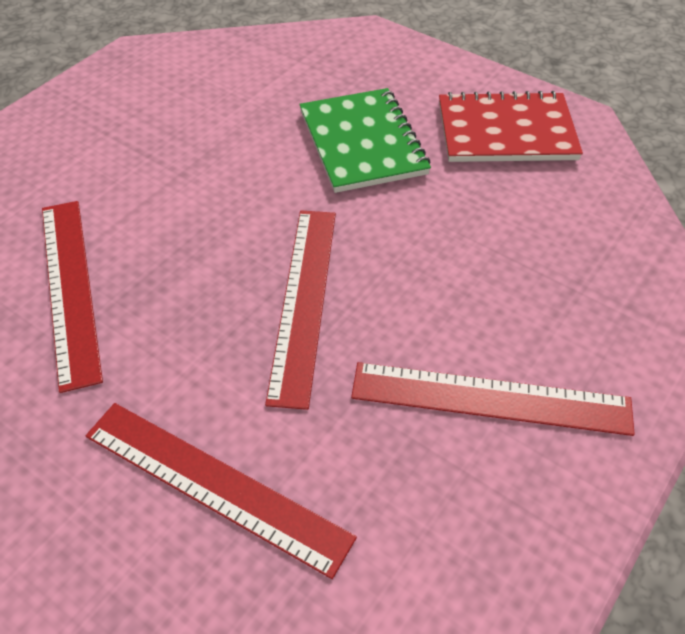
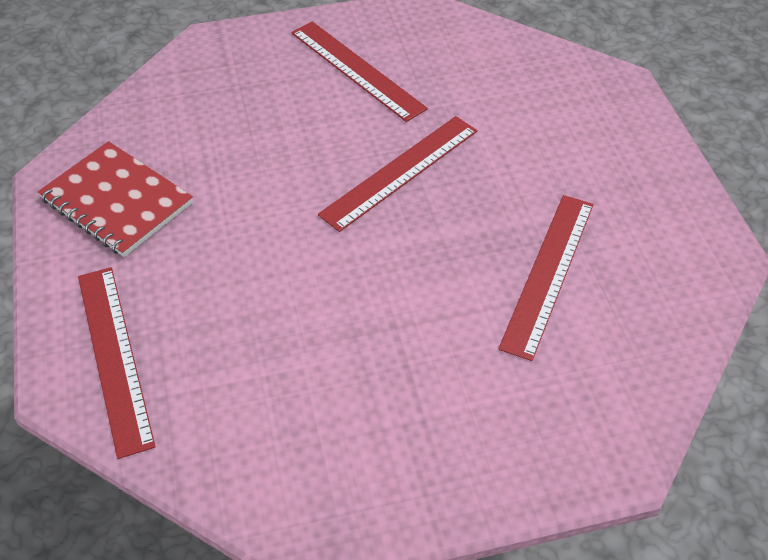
camera: 140 degrees left, 0 degrees up
(215, 485) = (533, 113): red ruler -> red ruler (114, 357)
(362, 143) = (228, 261): green notebook -> none

